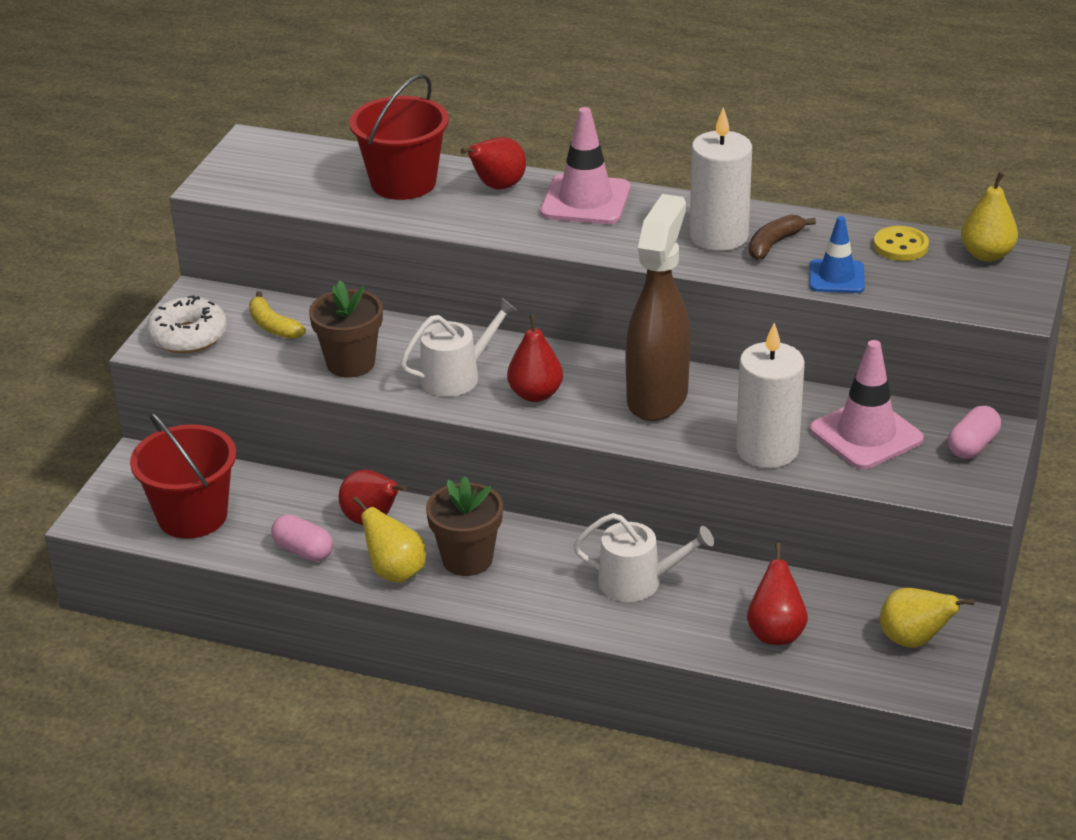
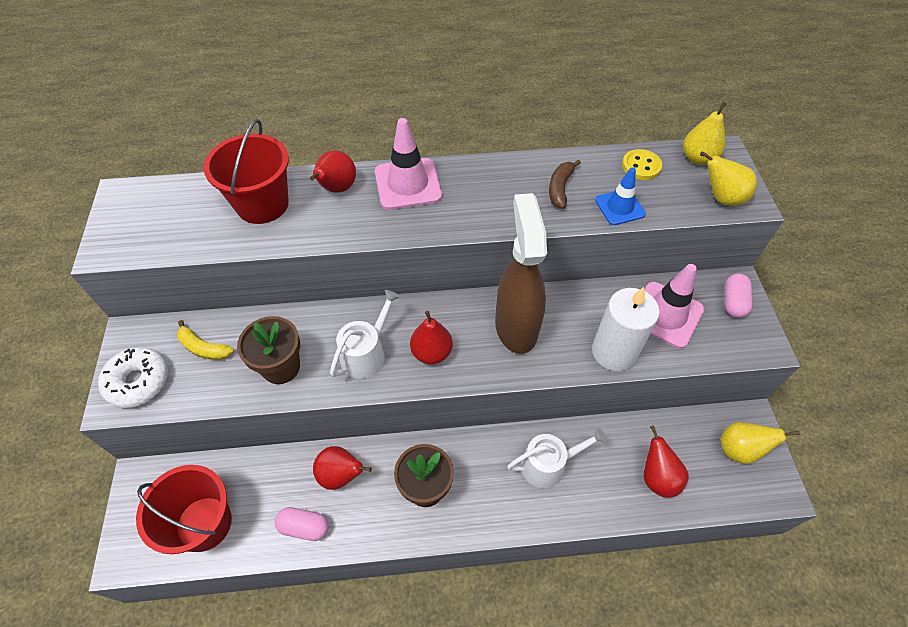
camera: 25 degrees left, 20 degrees up
(395, 572) = (381, 522): yellow pear -> yellow pear (721, 198)
(719, 236) = (519, 192): white candle -> none

